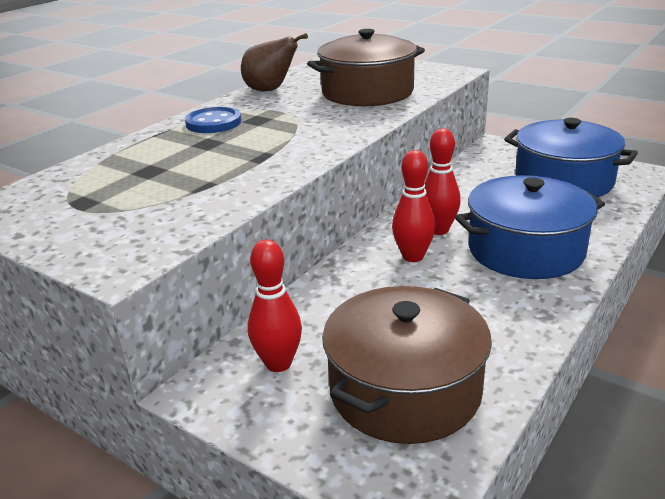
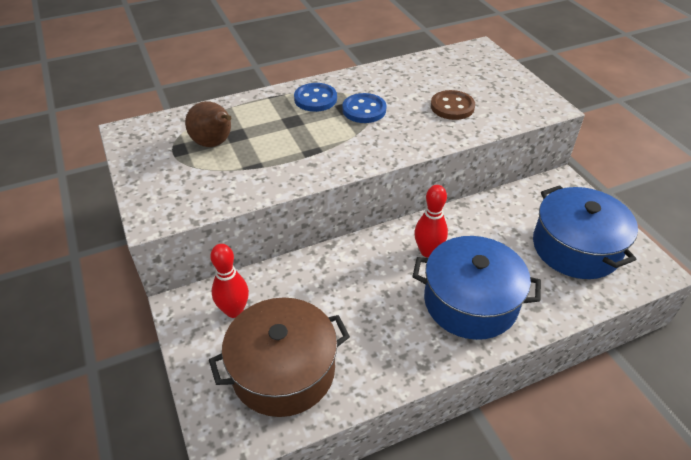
camera: 30 degrees right, 15 degrees up
(270, 90) = (386, 74): brown pear -> brown pear (214, 144)
(280, 116) = (364, 110): none -> blue button
(367, 92) = (452, 107): brown pot -> brown button
(413, 256) = (387, 267): red bowling pin -> none

